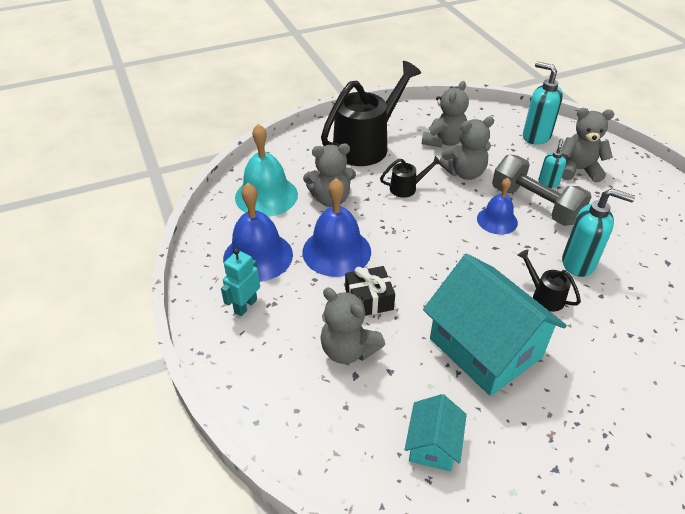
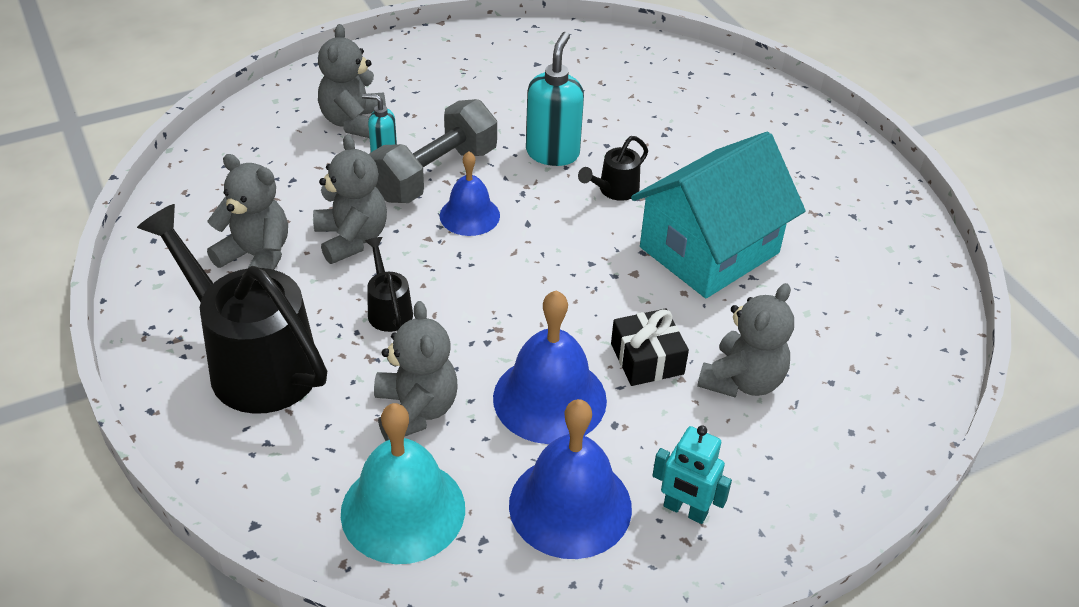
camera: 95 degrees left, 0 degrees up
(433, 445) = (857, 304): turquoise house -> none
(535, 136) = (260, 151): turquoise soap dispenser -> none

